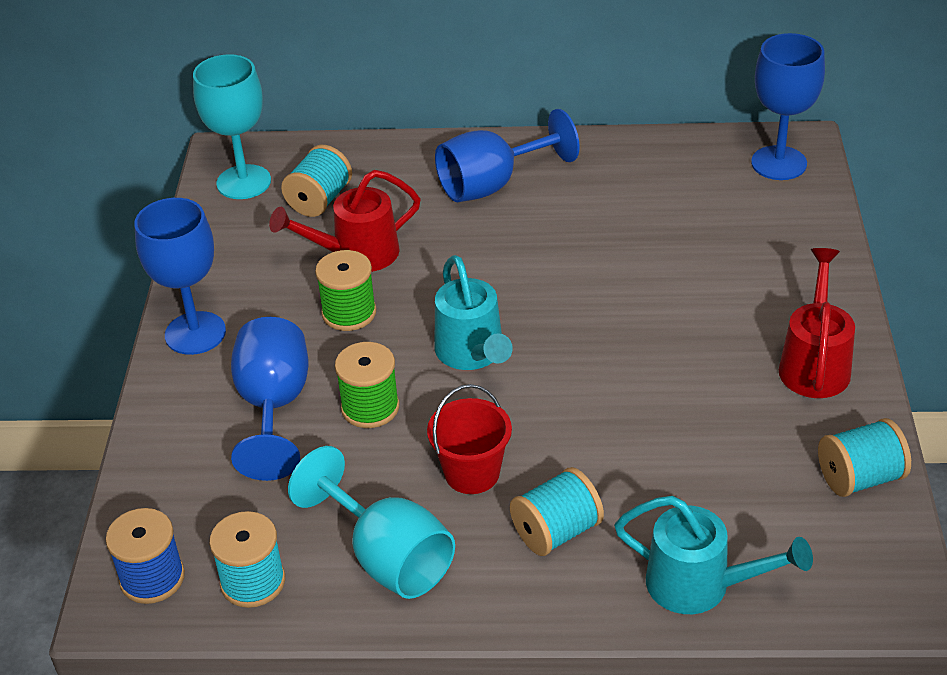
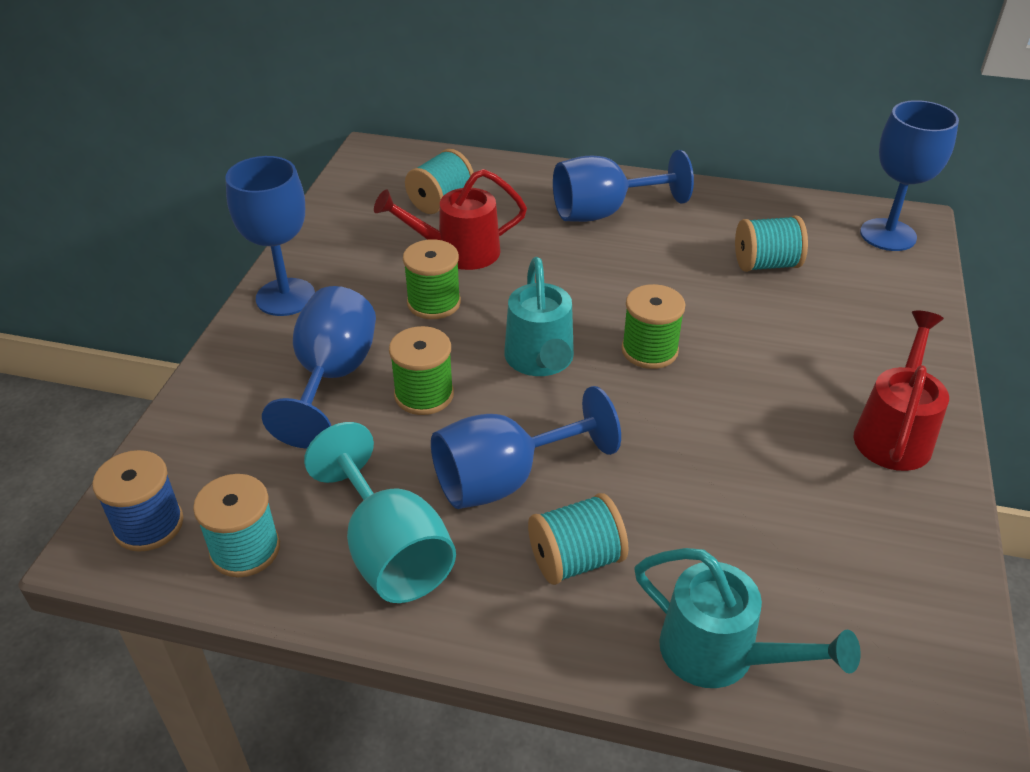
camera: 10 degrees right, 0 degrees up
(244, 182) = (379, 176): turquoise goblet -> none
(472, 473) = (504, 479): red bucket -> blue goblet
(574, 324) = (649, 350): none -> green spool
(859, 478) = (927, 566): turquoise spool -> turquoise spool (766, 264)

